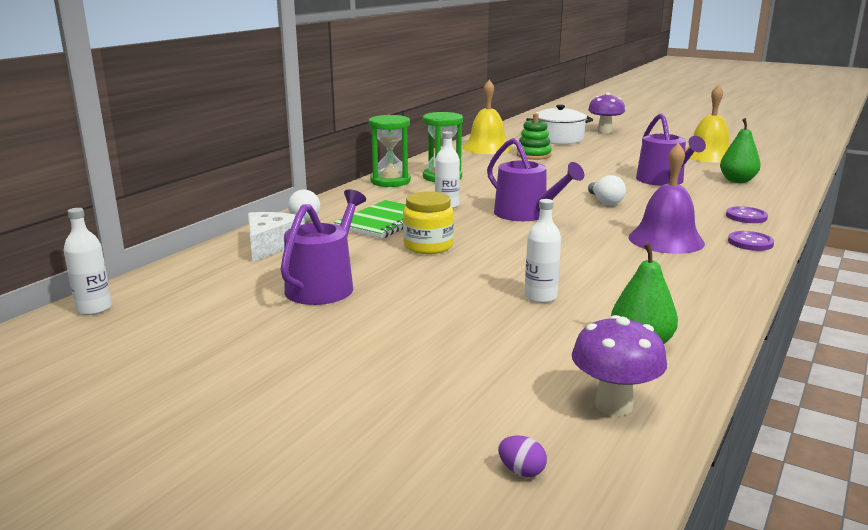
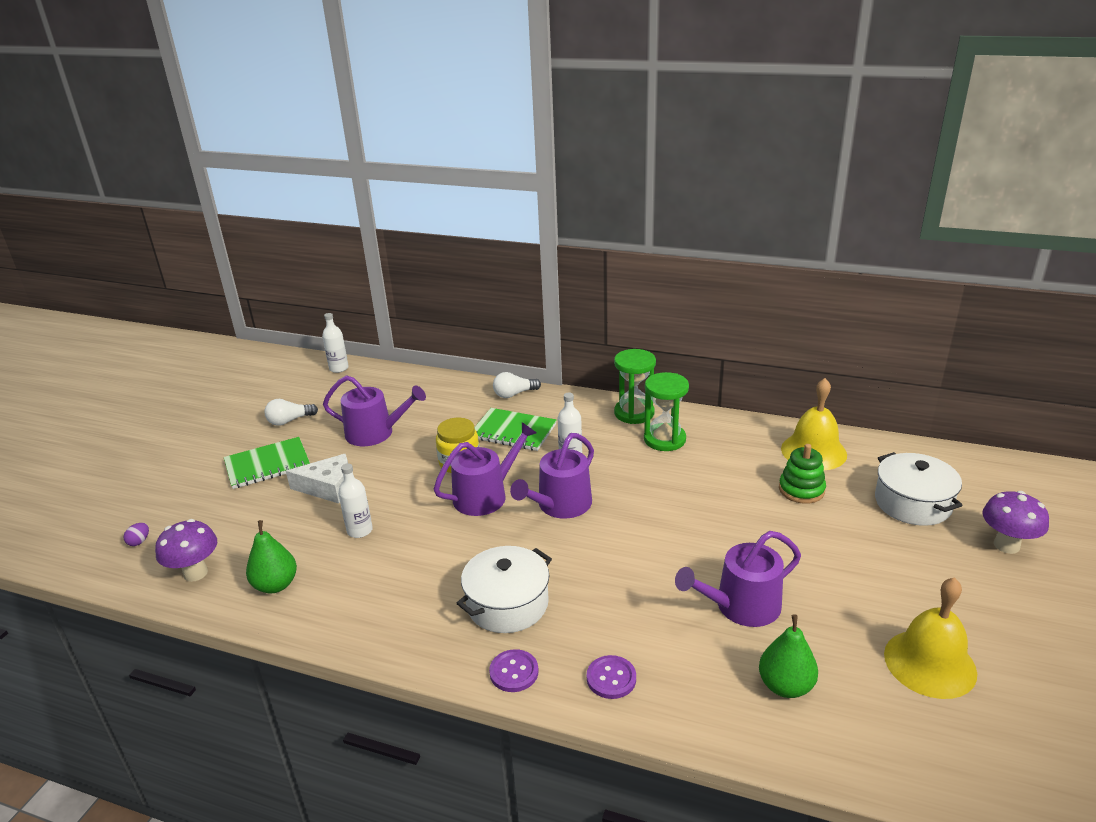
camera: 80 degrees right, 10 degrees up
(271, 245) = (448, 395): white cheese -> white cheese (328, 487)
(349, 359) = (267, 465): none -> green notebook
(497, 239) = (485, 495): none -> purple watering can
(605, 201) = (626, 557): white light bulb -> white light bulb (289, 421)
(666, 240) = (507, 604): purple bell -> white pot

